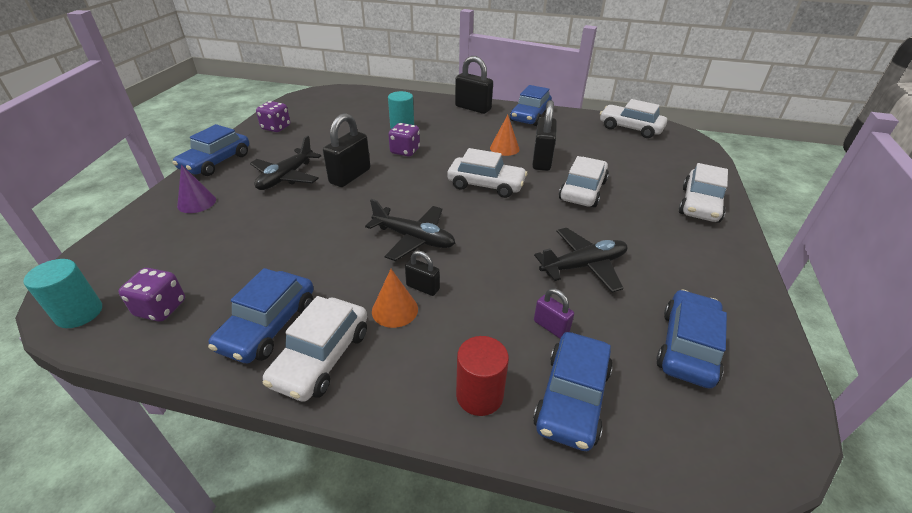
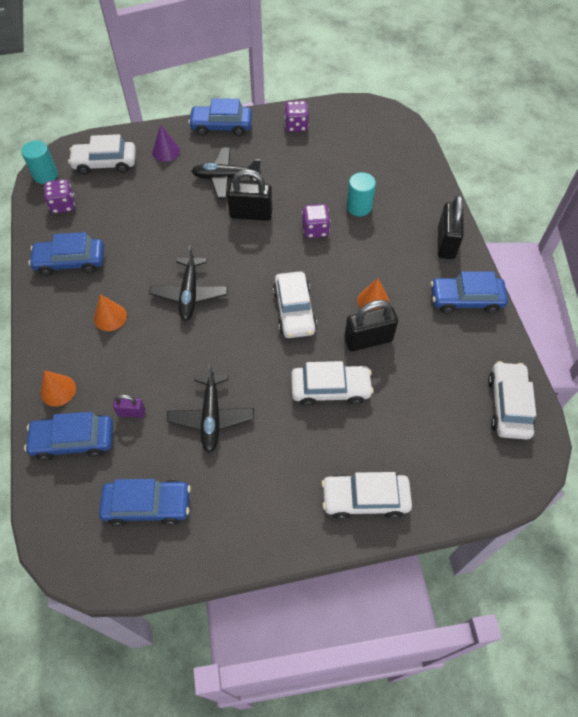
camera: 65 degrees right, 20 degrees up
(322, 357) = (57, 300): white car -> white car (105, 163)
(422, 287) = (138, 322): black padlock -> none
(479, 395) = (58, 390): red cylinder -> orange cone
(551, 327) = (131, 412): purple padlock -> purple padlock turned 75 degrees clockwise
(583, 266) = (211, 416): black plane -> black plane turned 45 degrees clockwise

